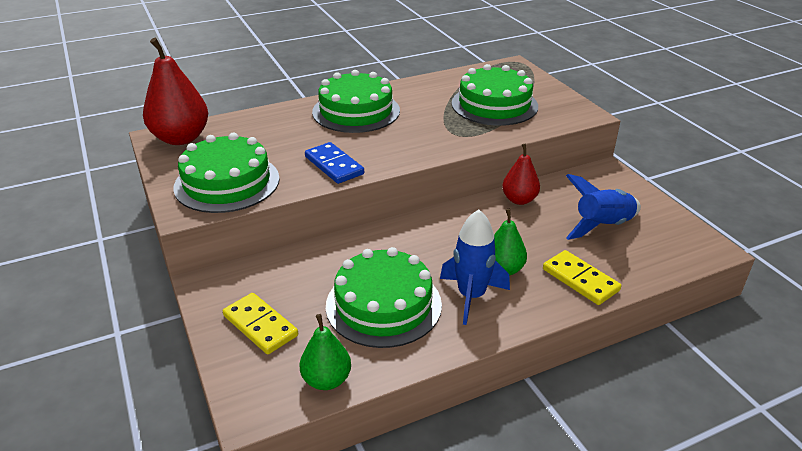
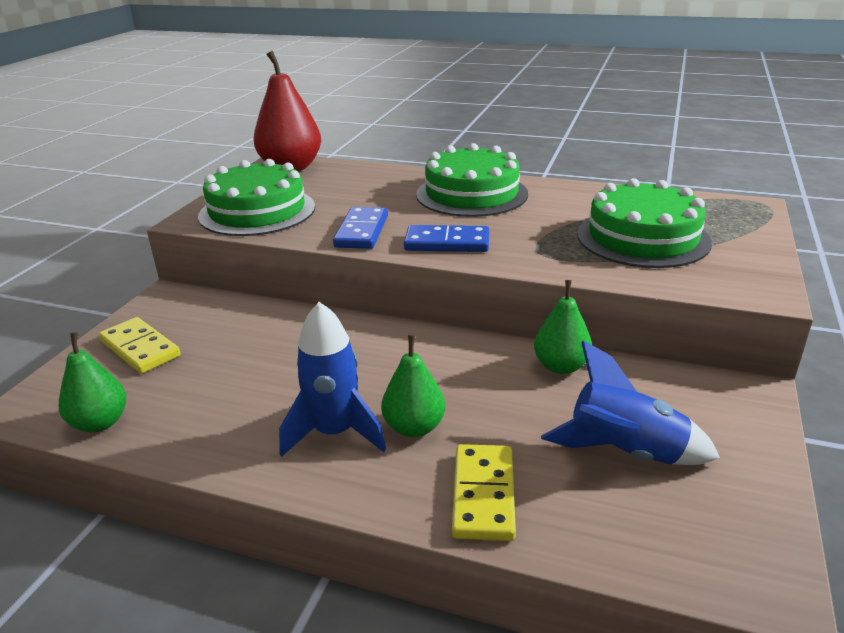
camera: 45 degrees right, 5 degrees down
(260, 326) = (140, 348): yellow domino -> yellow domino turned 45 degrees counterclockwise
(383, 305) = (248, 390): green cake -> none
(400, 151) = (447, 243): none -> blue domino
(519, 200) = (561, 366): red pear -> green pear

